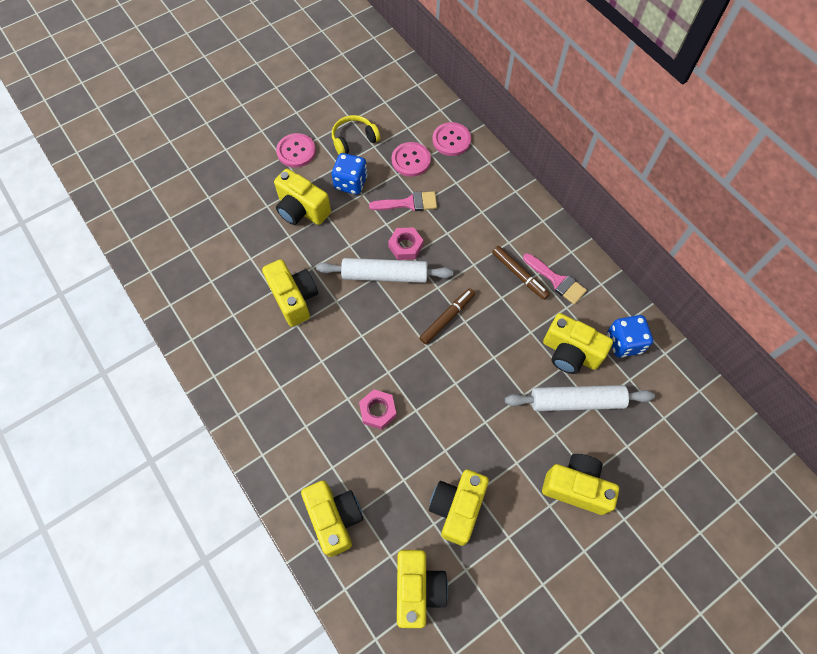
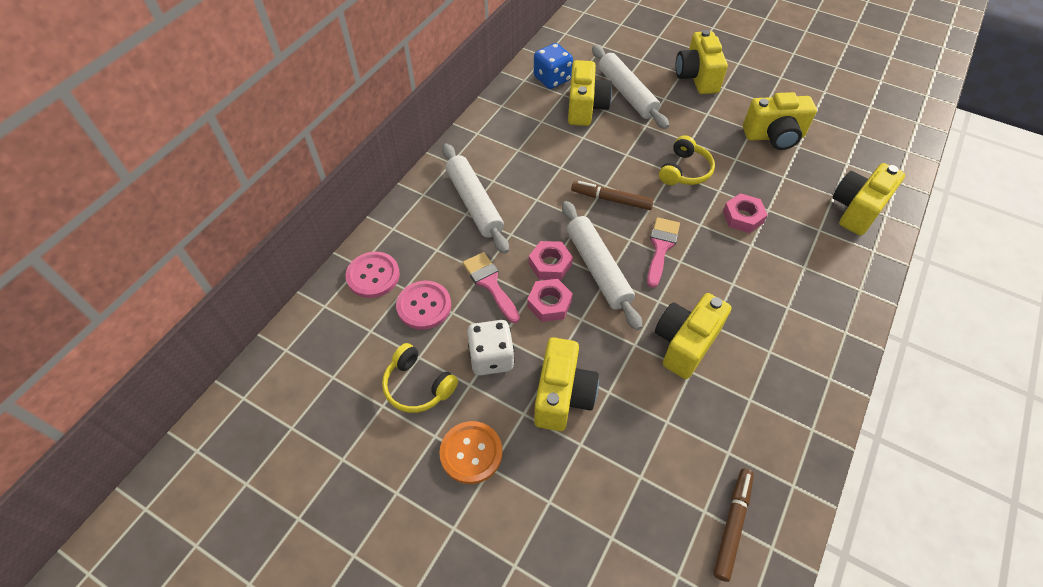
camera: 115 degrees left, 10 degrees down
(296, 151) = (471, 453): pink button -> orange button
(351, 183) = (491, 358): blue dice -> white dice
(372, 231) = (549, 303): none -> pink nut
(418, 589) = (851, 139): yellow camera -> none
(451, 395) = (684, 171): none -> yellow headphones
(490, 220) = (474, 203): none -> white rolling pin
(519, 275) = (527, 161): brown marker -> brown marker (732, 525)
(556, 280) = (516, 134): pink brush -> pink brush (661, 247)

